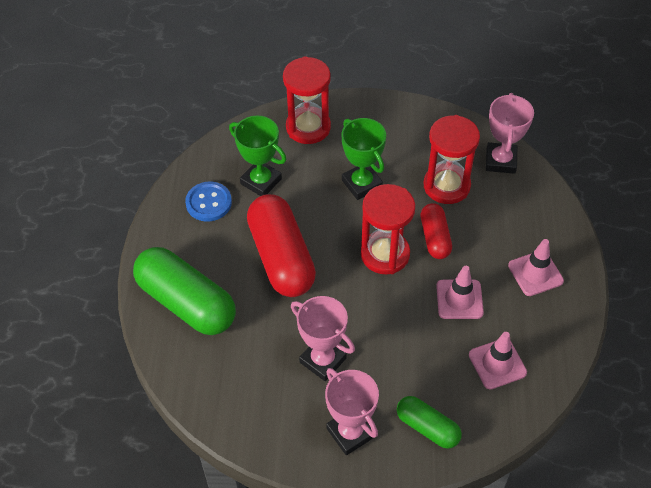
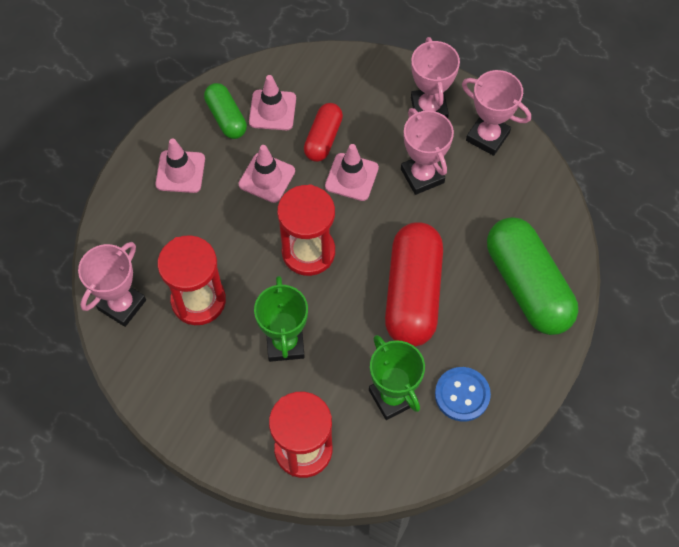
camera: 155 degrees left, 10 degrees up
(278, 427) = (487, 136): none -> pink trophy
(386, 332) = (351, 177): none -> pink traffic cone
(427, 427) = (363, 86): green capsule -> green capsule (226, 117)
(435, 238) = (249, 248): red capsule -> red capsule (323, 138)

